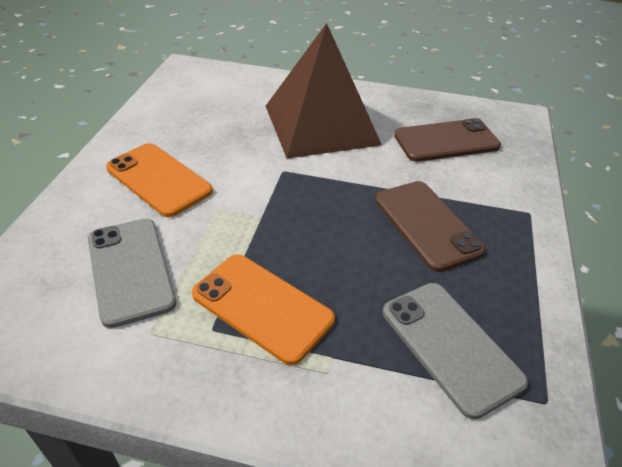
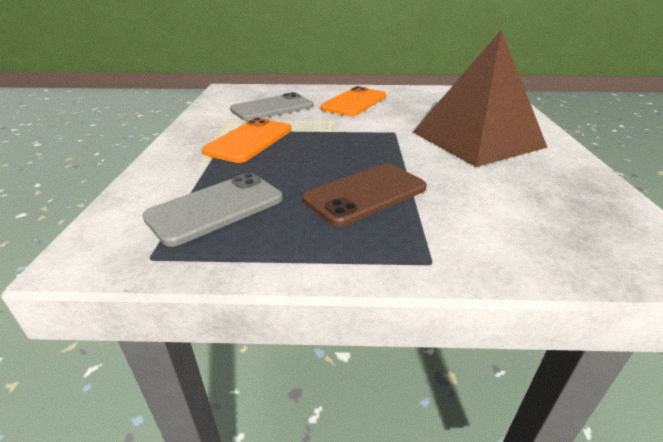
camera: 80 degrees right, 10 degrees down
(446, 141) = (529, 202): brown phone -> none

